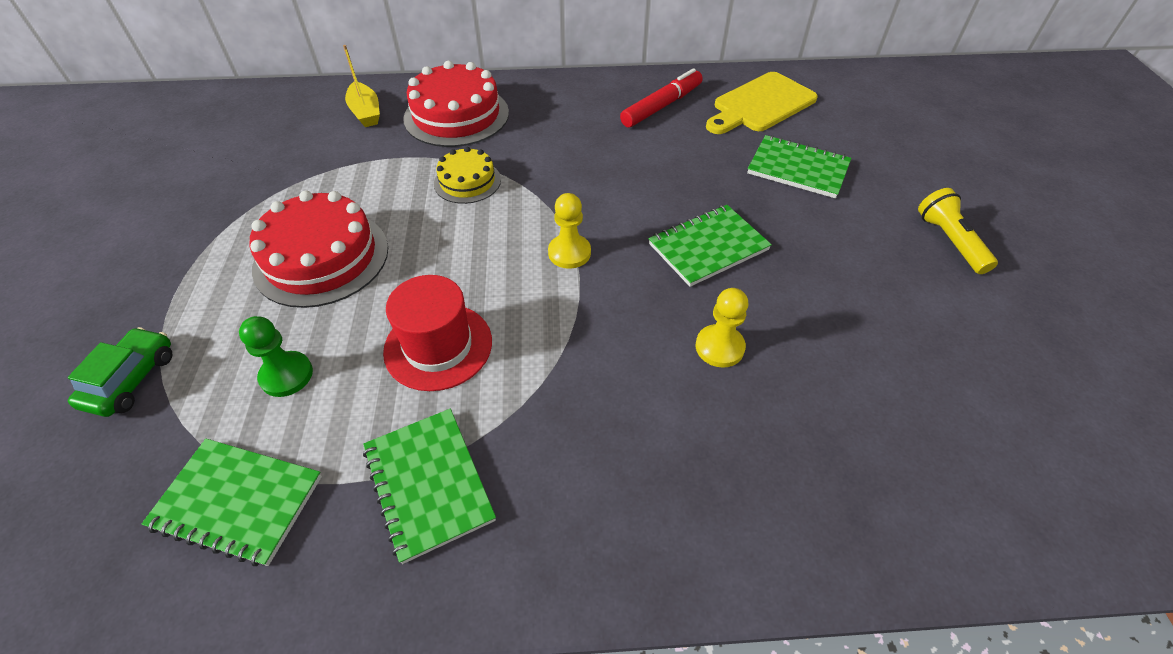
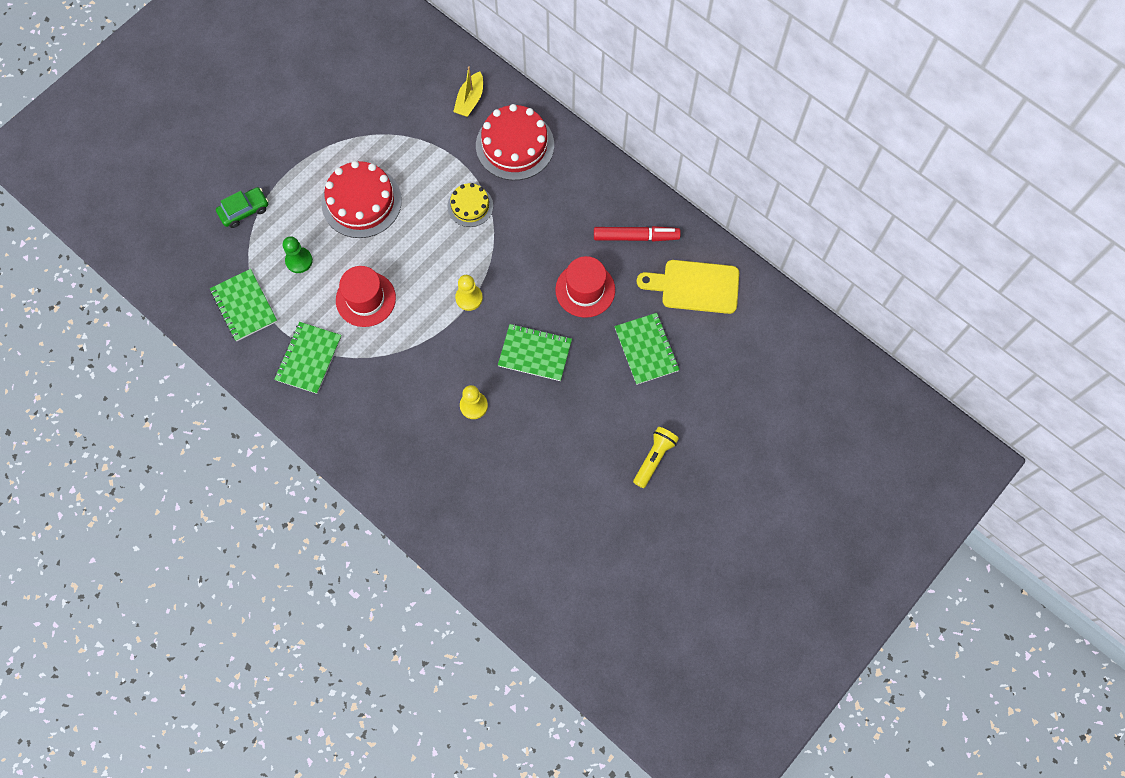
camera: 45 degrees right, 20 degrees up
(676, 166) = (585, 290): none -> red hat

